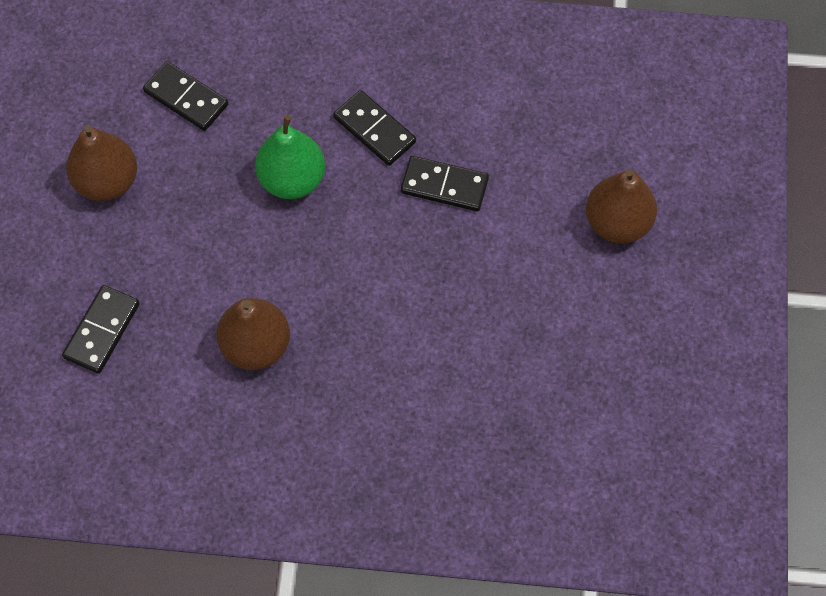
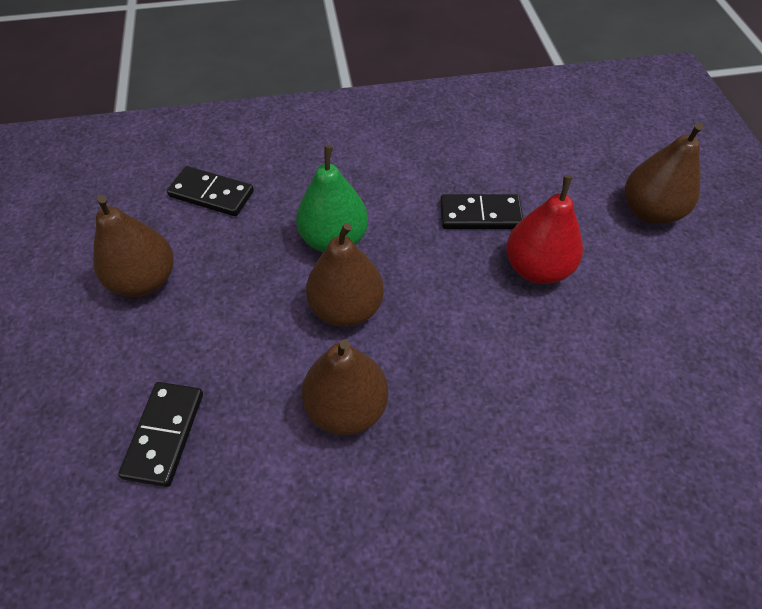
camera: 15 degrees left, 10 degrees down
(282, 254) = (346, 308): none -> brown pear
(374, 130) = (397, 184): black domino -> none
(475, 257) = (537, 268): none -> red pear

